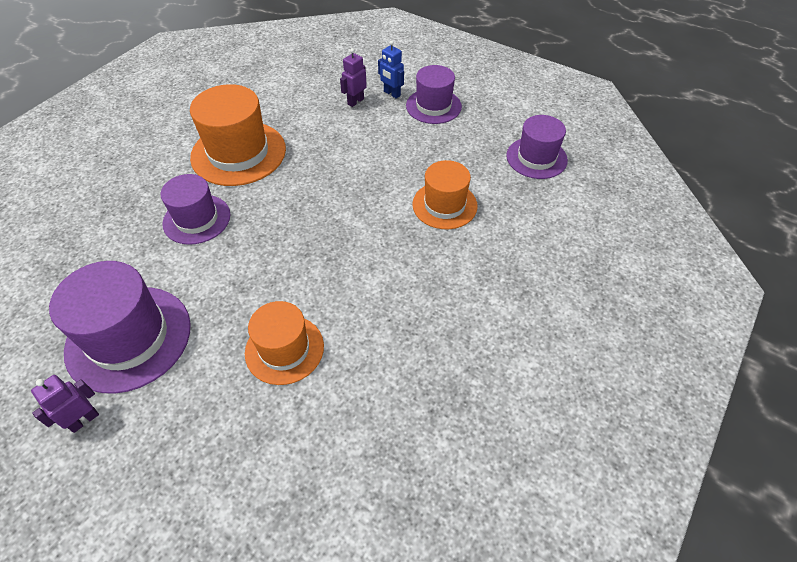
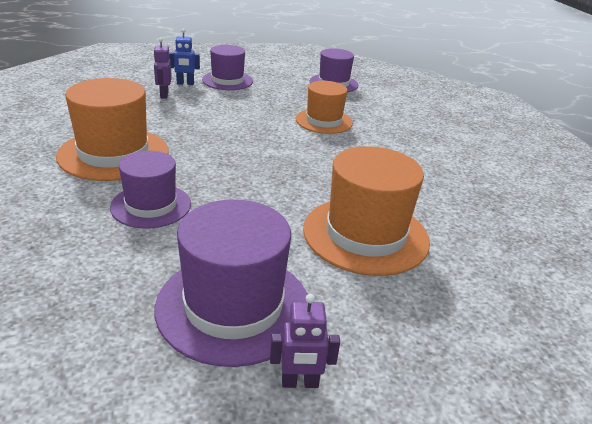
camera: 50 degrees left, 20 degrees down
(84, 420) = (300, 383): purple robot -> purple robot turned 90 degrees counterclockwise
(284, 349) = (365, 235): orange hat -> orange hat, size x1.56

